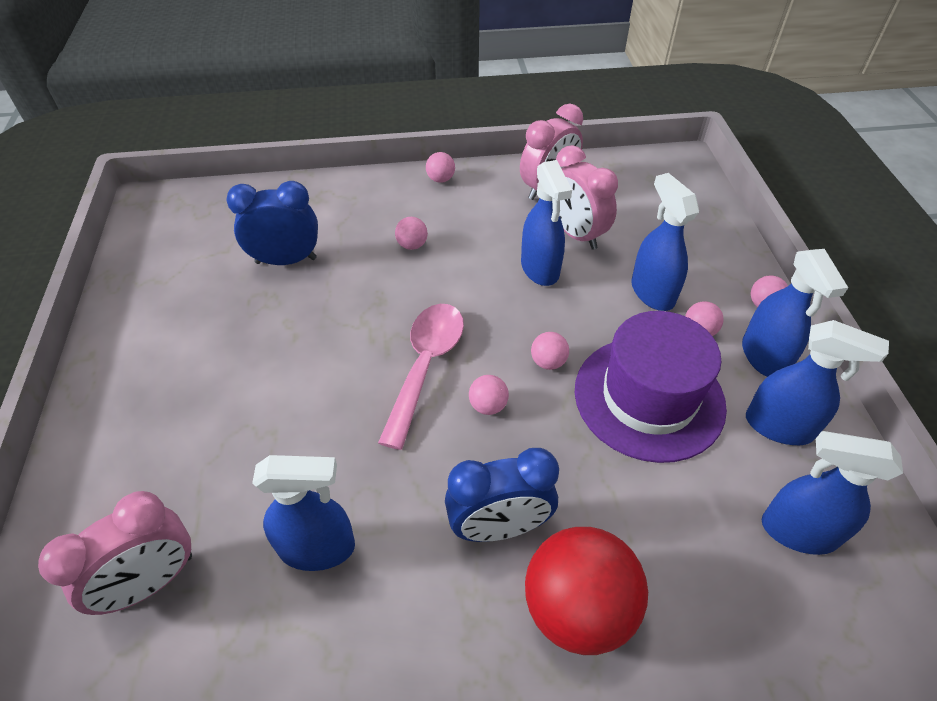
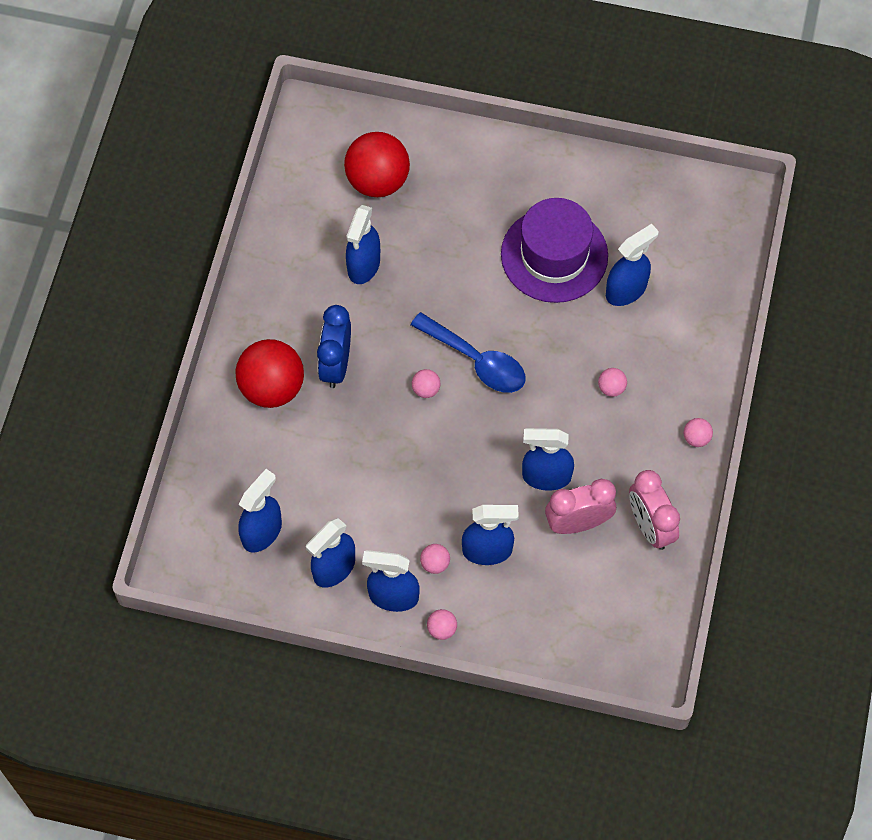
camera: 110 degrees right, 15 degrees up
(151, 582) = (377, 181): pink clock -> red ball
(286, 260) = (626, 290): blue clock -> blue spray bottle
(426, 365) = (476, 361): pink spoon -> blue spoon
(548, 362) = (448, 443): pink ball -> none
(649, 397) = (391, 496): purple hat -> purple hat (554, 255)

